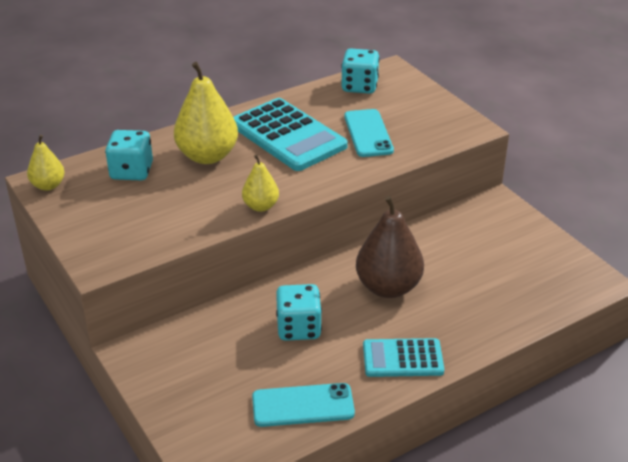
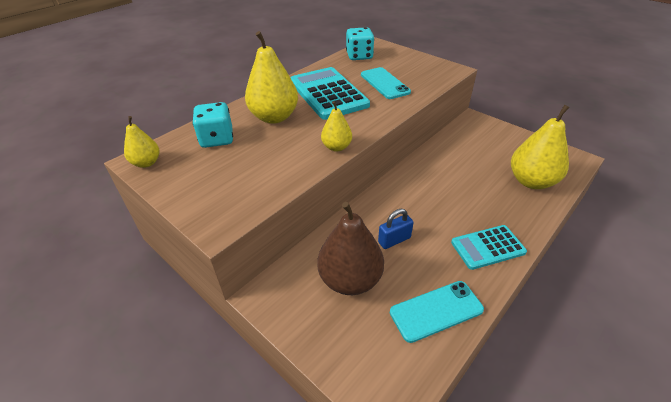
camera: 15 degrees left, 5 degrees up
(288, 136) = (328, 94): turquoise calculator -> turquoise calculator turned 150 degrees counterclockwise
(298, 328) = (394, 240): turquoise dice -> blue padlock
(388, 287) = (441, 192): brown pear -> brown pear (350, 280)
(514, 297) = (531, 181): none -> yellow pear

